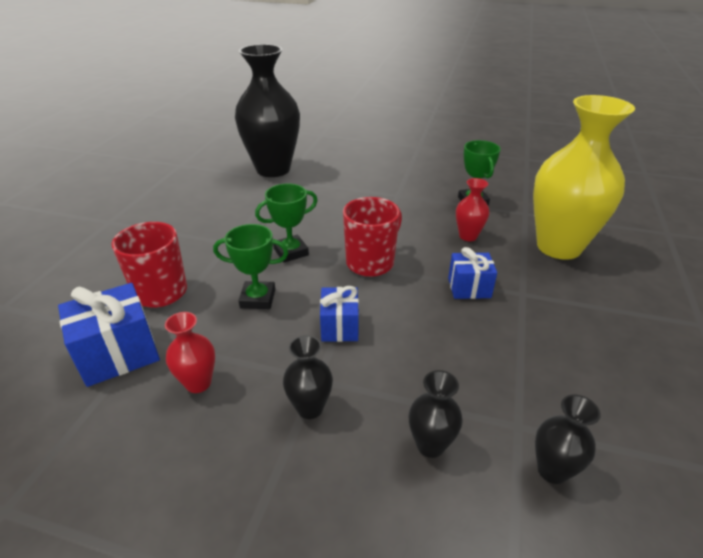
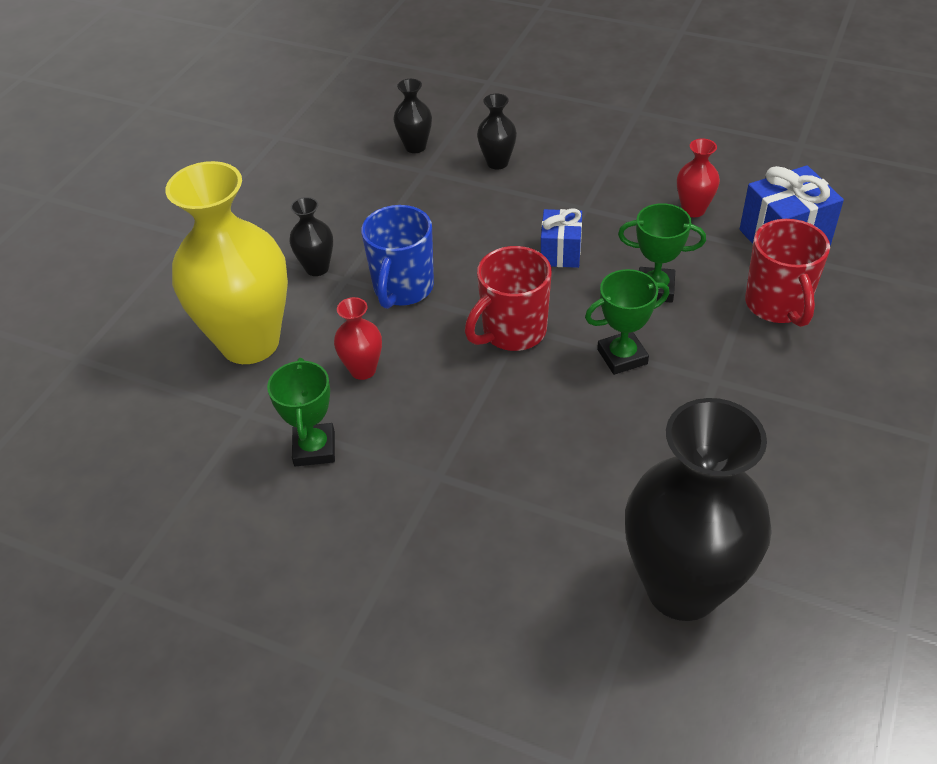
camera: 170 degrees left, 10 degrees up
(310, 408) = (590, 188): black vase -> black vase (317, 268)
(469, 288) = (403, 289): blue gift -> blue mug

